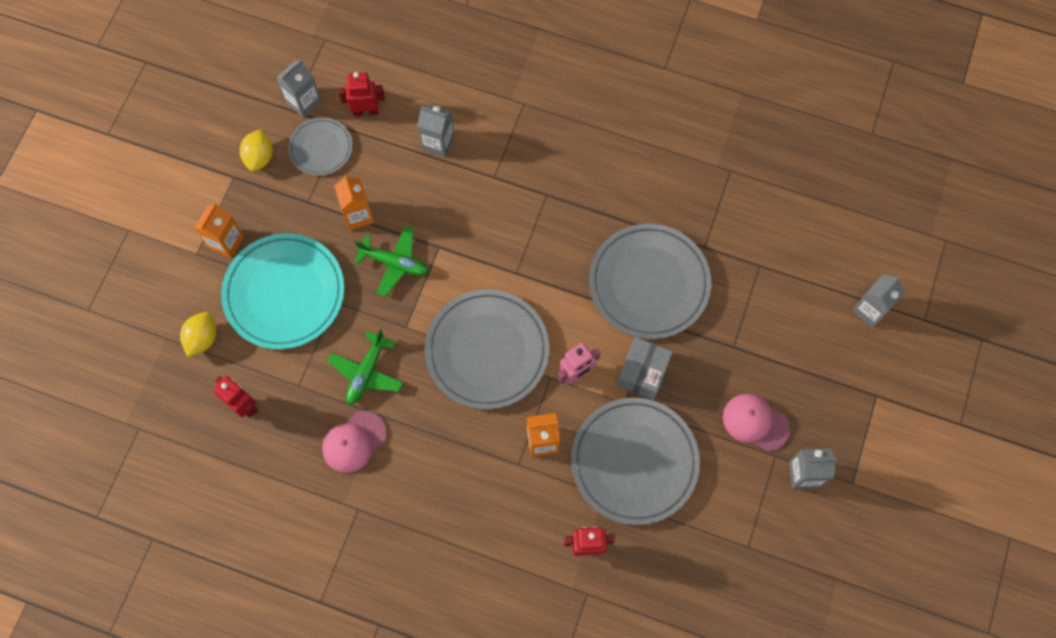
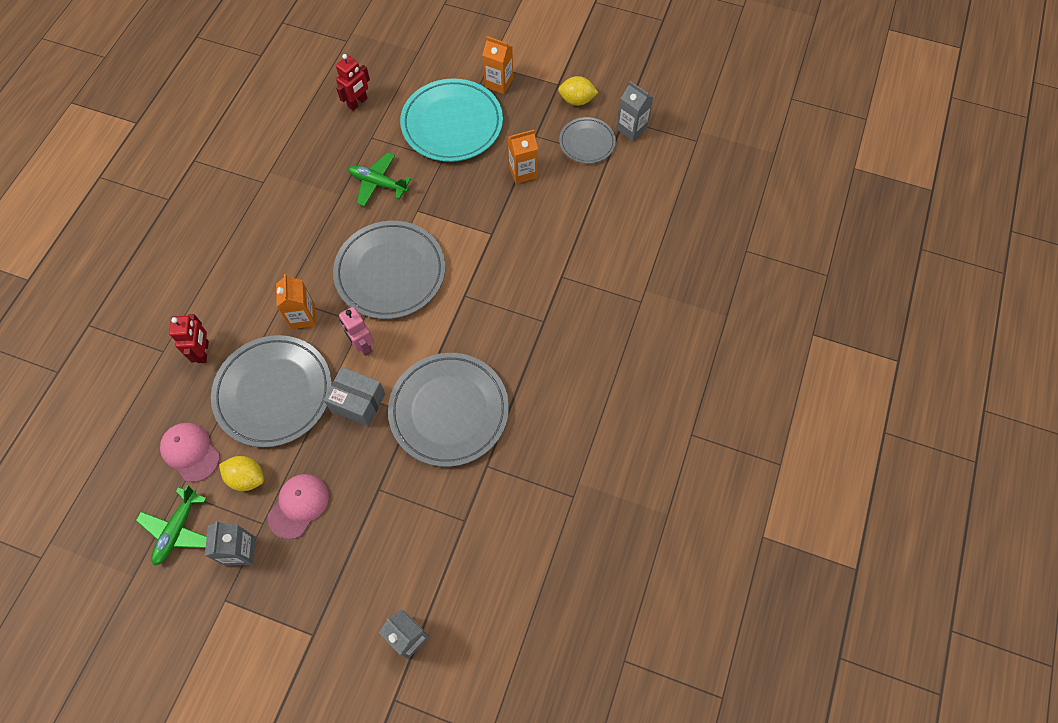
camera: 90 degrees right, 5 degrees down
(202, 338) = (416, 73): yellow lemon -> yellow lemon (247, 477)
(354, 442) = (319, 177): pink cap -> pink cap (190, 452)
(366, 111) = (625, 174): red robot -> none
(394, 263) = (477, 200): green plane -> green plane (178, 529)
(438, 143) = (595, 230): grey carton -> none

